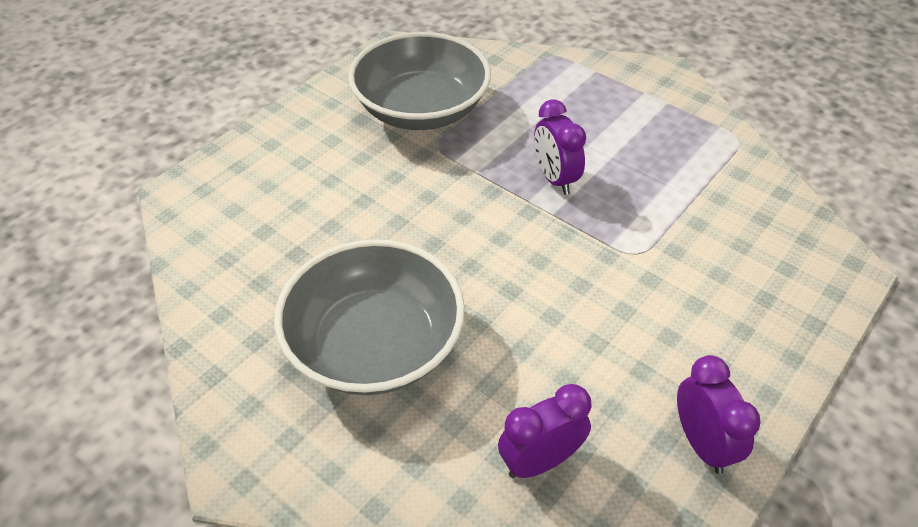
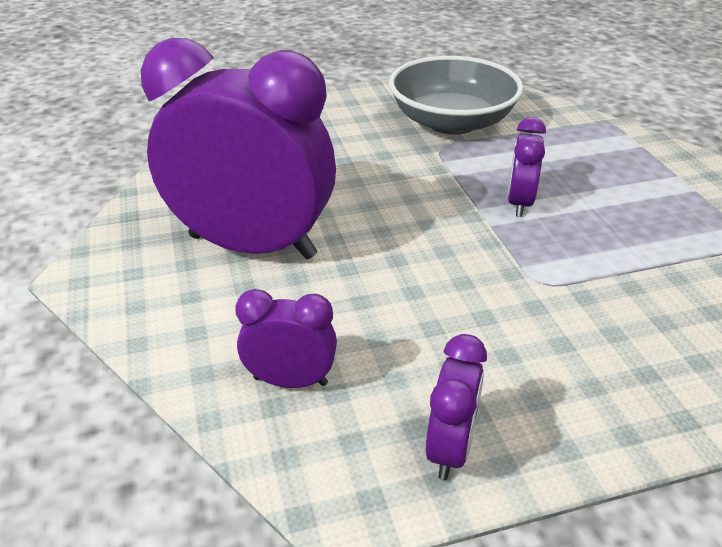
camera: 35 degrees right, 10 degrees down
(374, 344) = (252, 246): grey bowl -> purple clock

